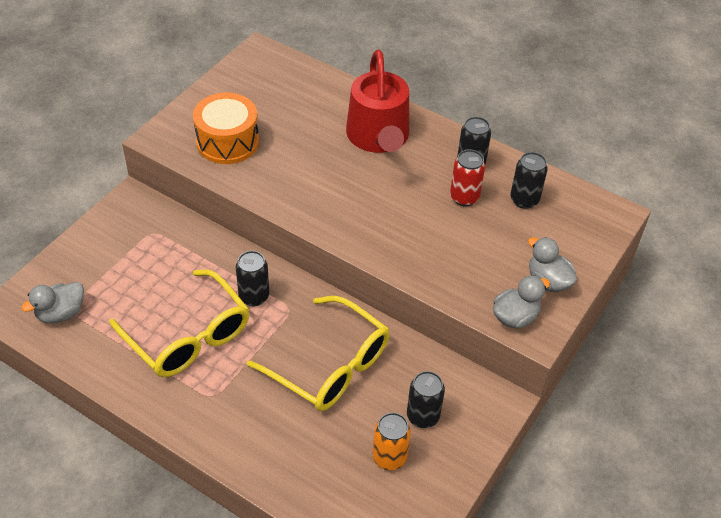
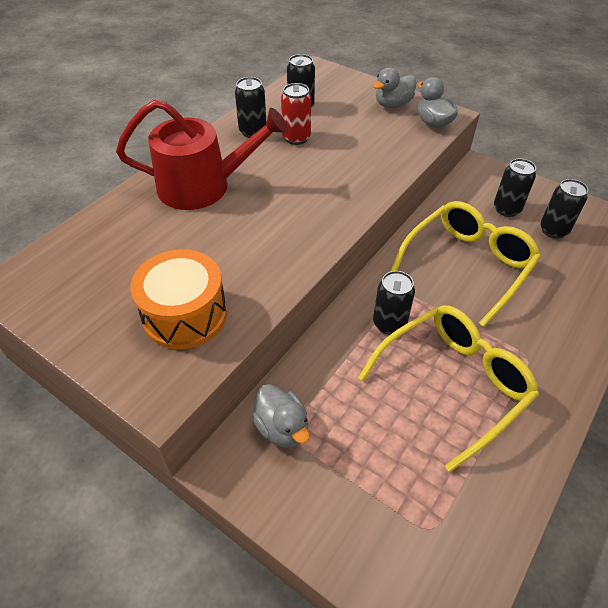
camera: 85 degrees left, 0 degrees up
(61, 313) = (440, 542): grey duck -> grey duck (282, 428)
(389, 458) = (553, 230): orange can -> black can

